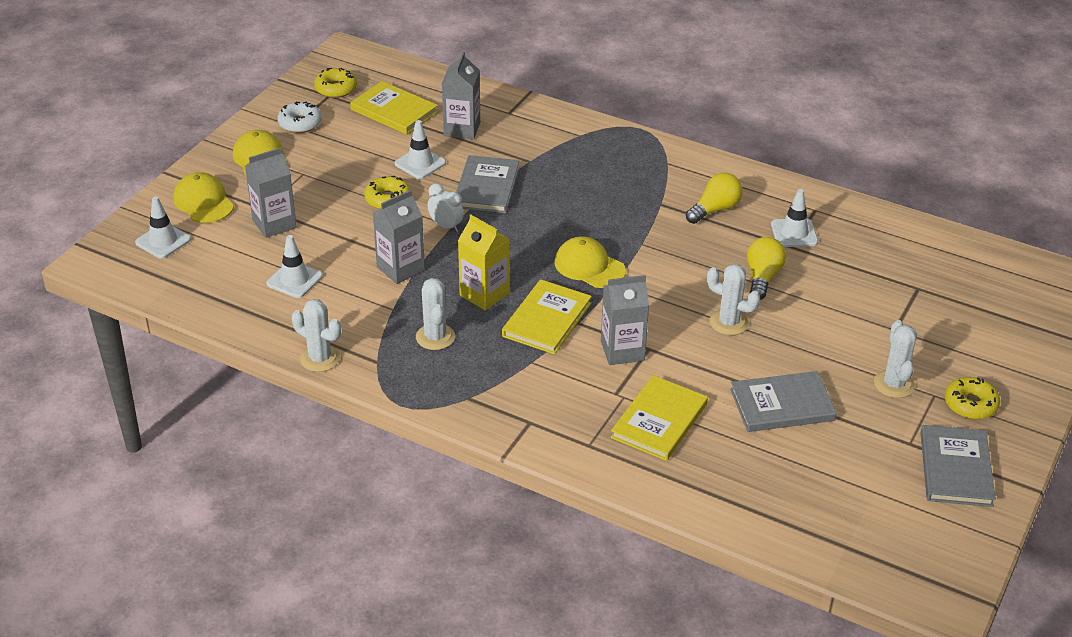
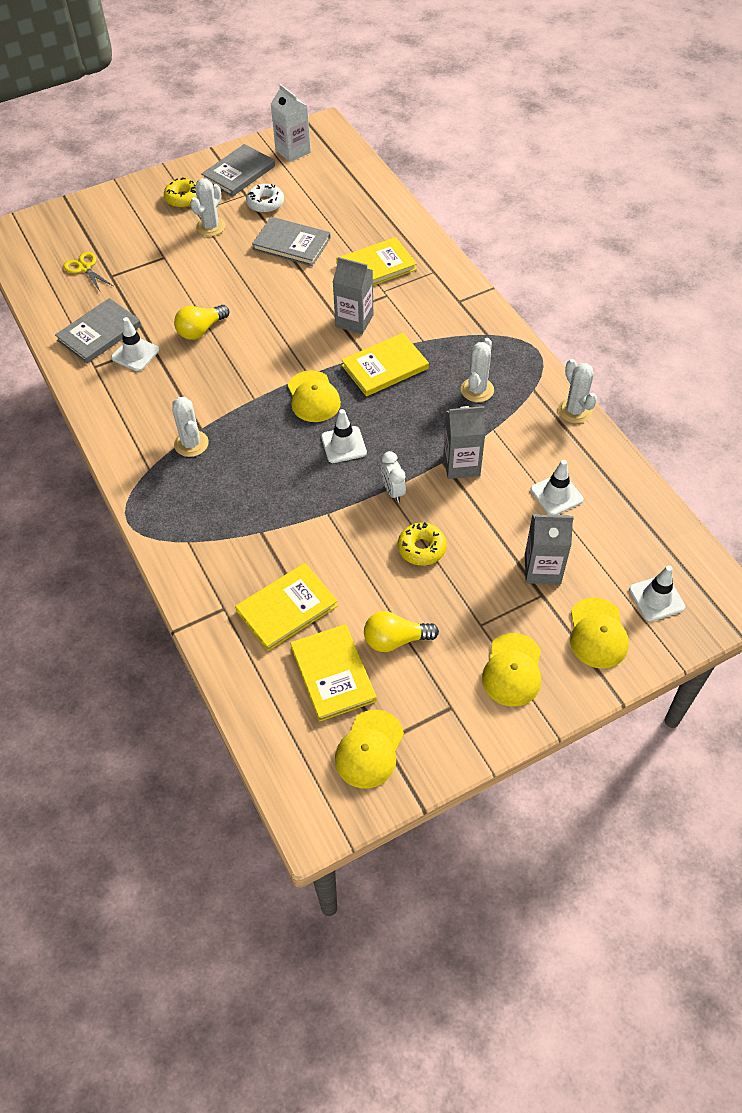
camera: 145 degrees left, 15 degrees up
(300, 123) = (442, 707): white donut -> white donut (265, 203)
(336, 89) = (369, 749): yellow donut -> yellow cap
(420, 163) = (361, 580): white traffic cone -> white traffic cone (343, 445)
(462, 129) = (287, 608): grey carton -> yellow book
(484, 294) = (413, 409): yellow carton -> none
(487, 187) = (324, 518): grey book -> grey book (99, 333)
(715, 209) = (166, 402): yellow light bulb -> yellow light bulb (395, 640)
(728, 323) = (263, 308): white cactus -> white cactus (191, 444)
(933, 536) = (293, 151): none -> white carton
(953, 284) = (85, 268): none -> yellow scissors

